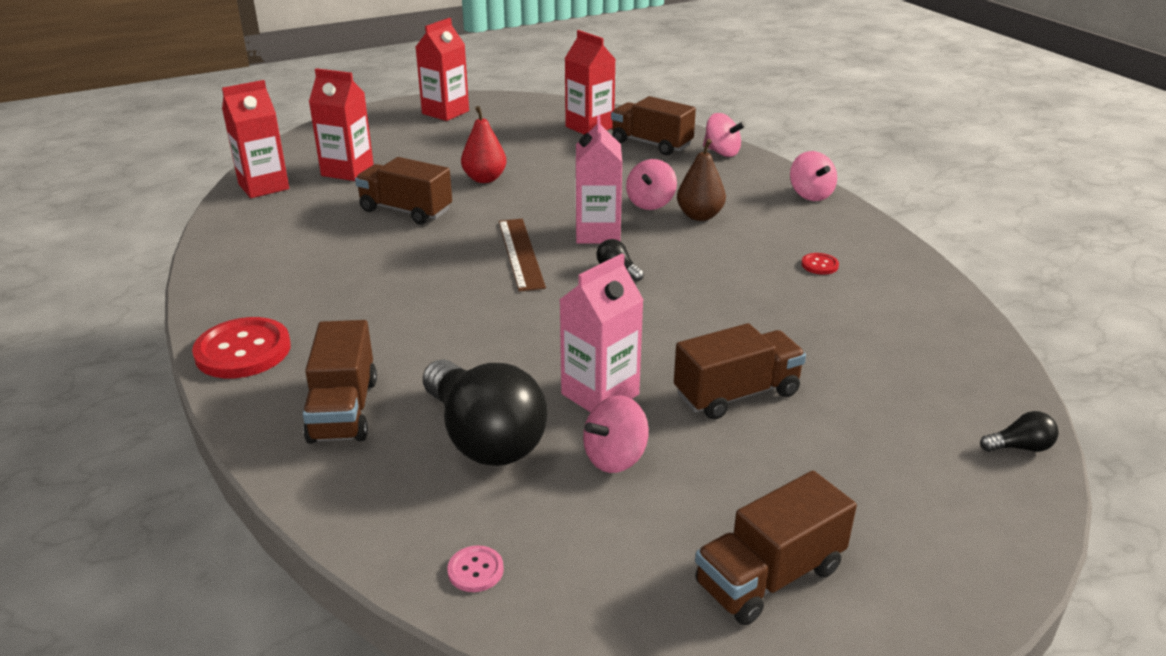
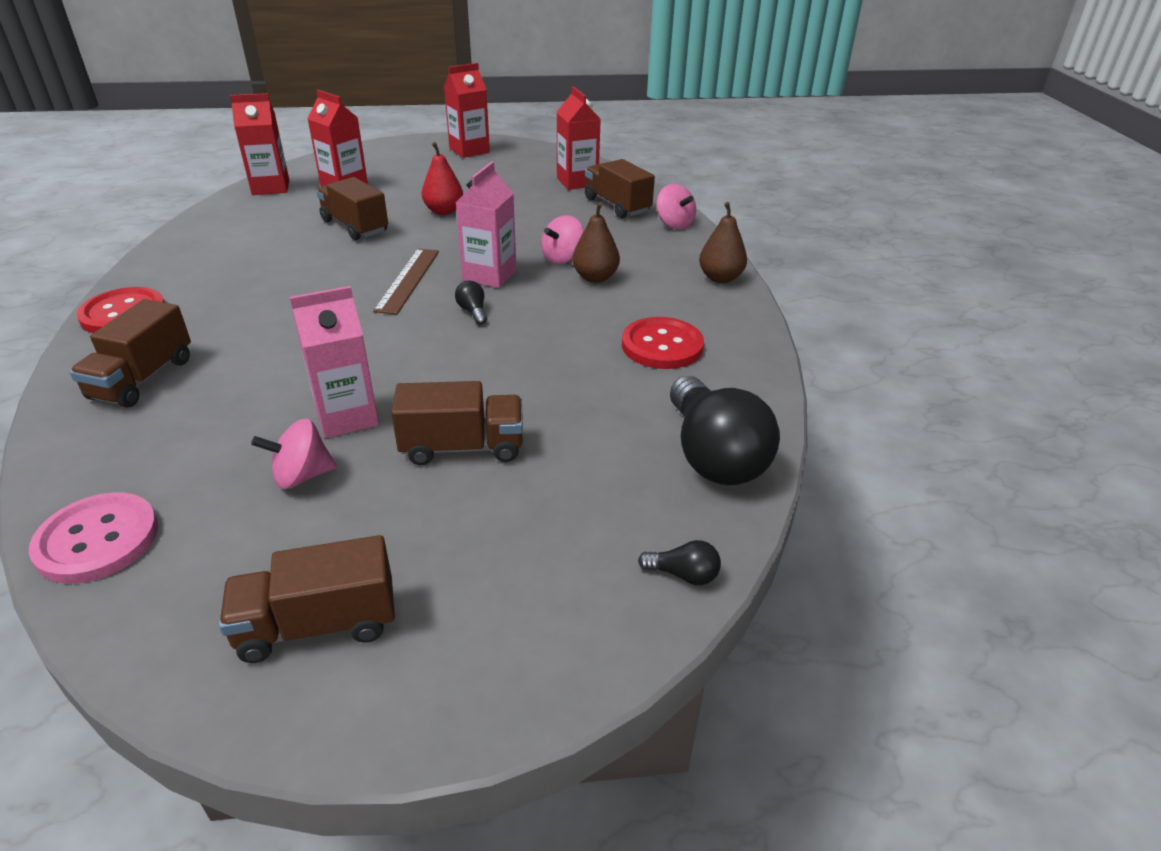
camera: 20 degrees right, 5 degrees up
(475, 570) = (97, 540): pink button -> pink button, size x2.21
(484, 438) = (219, 430): black light bulb -> black light bulb (713, 456)
(810, 195) = (720, 278): pink spinning top -> brown pear
(819, 265) = (662, 346): red button -> red button, size x2.21

